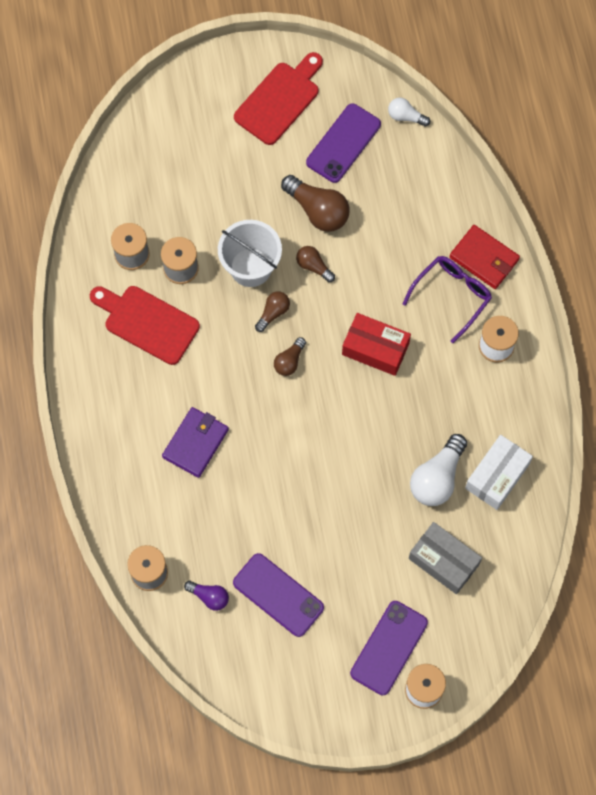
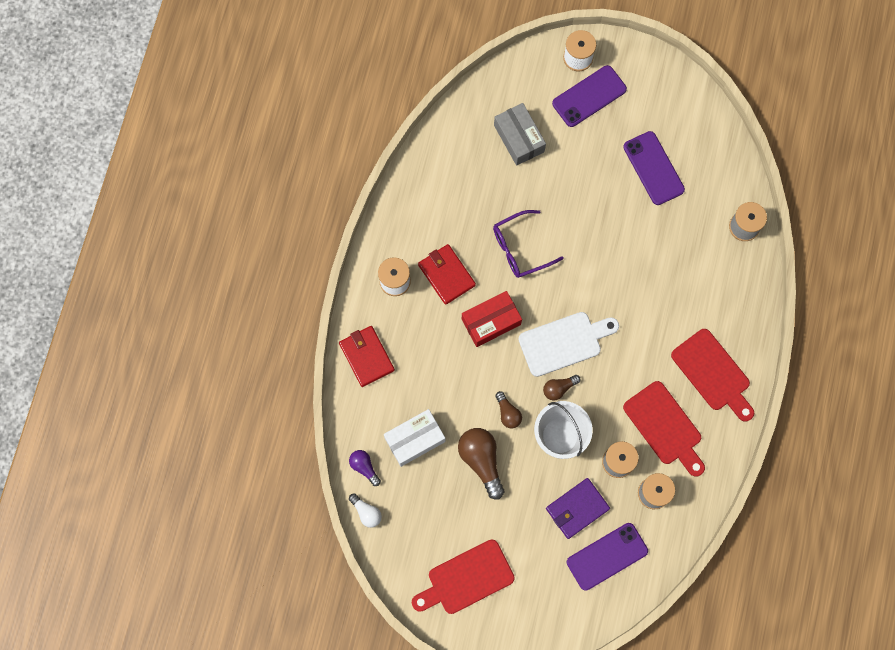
camera: 155 degrees left, 5 degrees up
(119, 398) = (713, 373): none -> red cutting board
(195, 443) = (667, 310): purple wallet -> purple wallet (577, 509)
(209, 597) = (705, 189): purple light bulb -> purple light bulb (364, 467)
(289, 361) = (564, 342): brown light bulb -> white cutting board
(343, 143) = (431, 512): purple phone -> purple phone (607, 556)
(375, 349) = (491, 322): red box -> red box turned 75 degrees counterclockwise
(437, 478) = (493, 200): white light bulb -> none
(446, 376) = (446, 275): none -> red wallet
(452, 296) = (408, 337): purple glasses -> purple glasses (520, 248)
(497, 476) = (447, 182): white box -> white box (415, 439)

